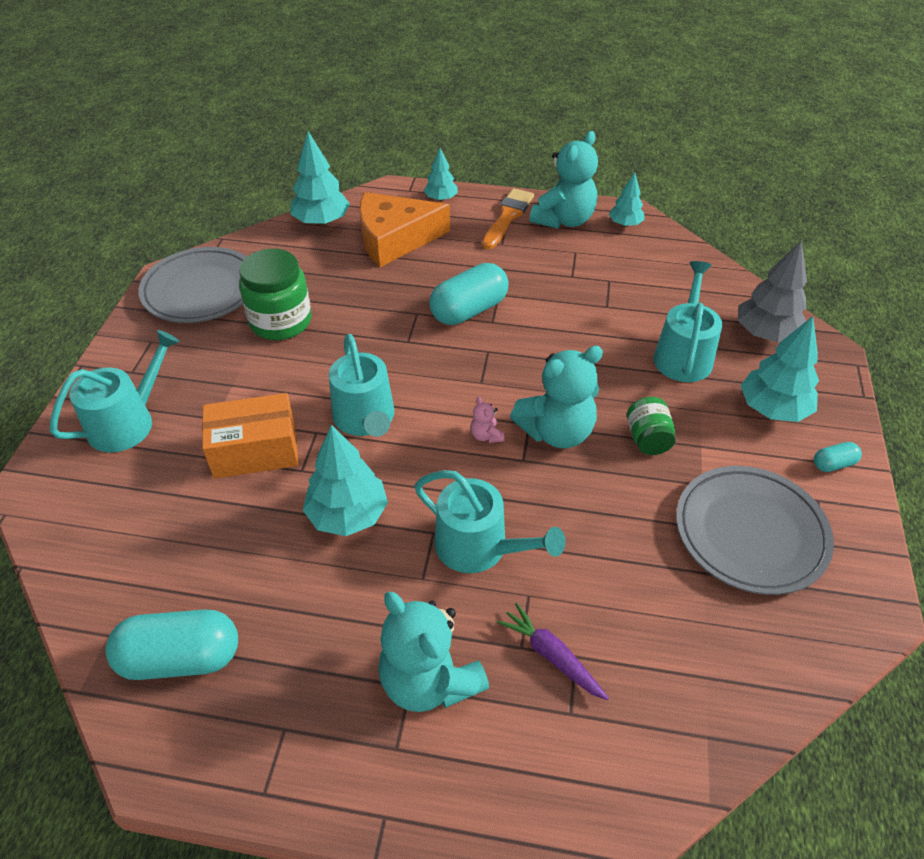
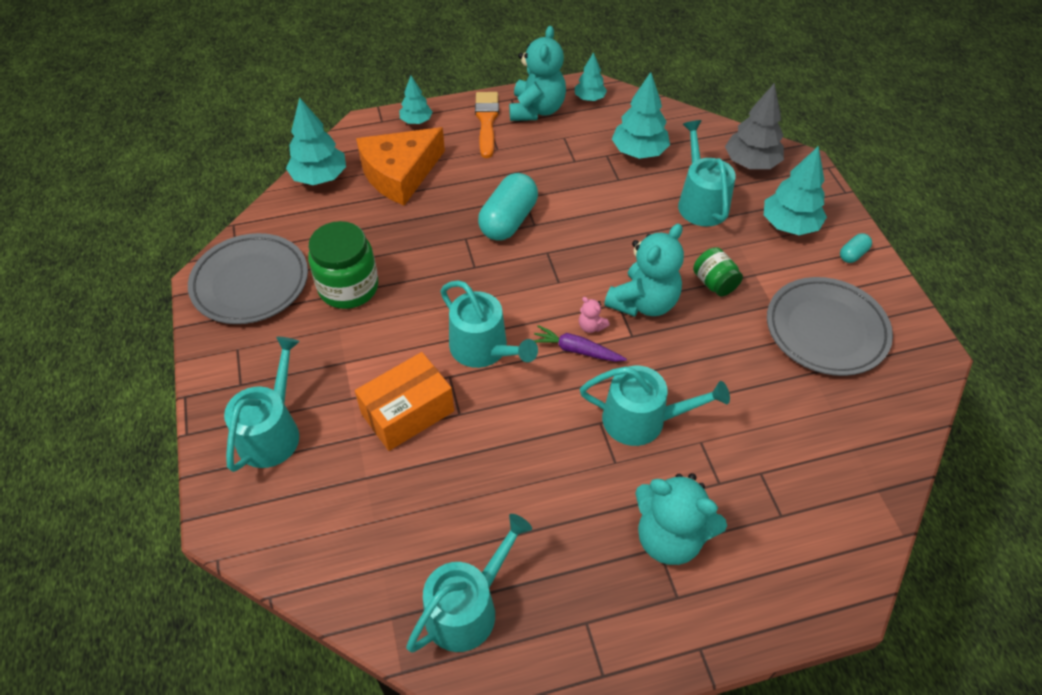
camera: 25 degrees left, 5 degrees up
(181, 658) = (467, 608): turquoise capsule -> turquoise watering can
(348, 515) = (523, 436): turquoise tree -> turquoise tree (639, 152)
(552, 656) = (744, 480): purple carrot -> purple carrot (576, 350)

